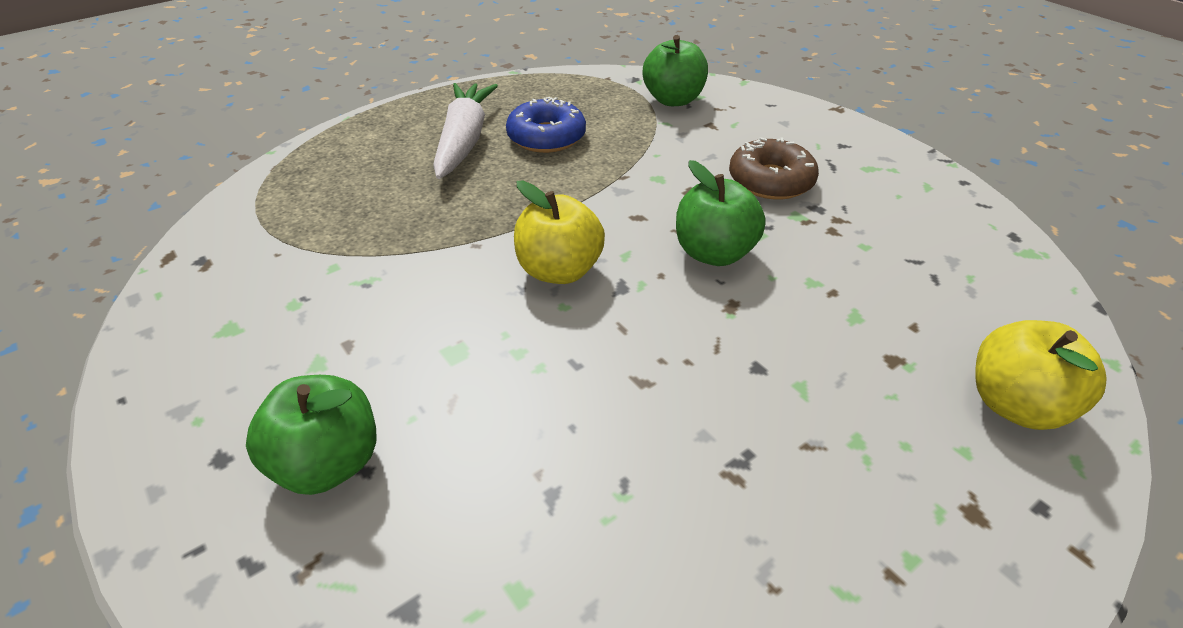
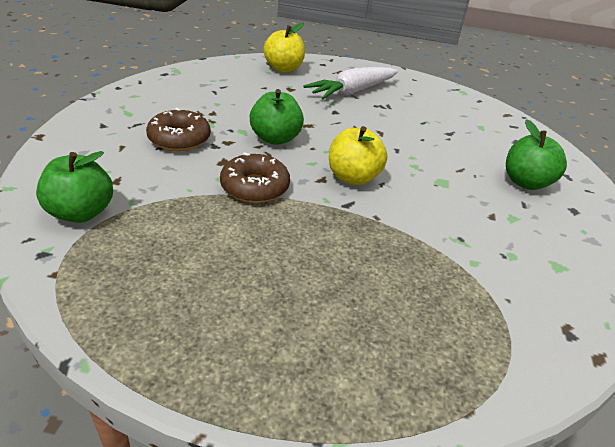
camera: 135 degrees left, 5 degrees down
(464, 140) = (276, 301): white carrot -> white carrot (352, 92)
(546, 137) = (218, 254): blue donut -> none
(619, 191) = (255, 187): none -> brown donut

